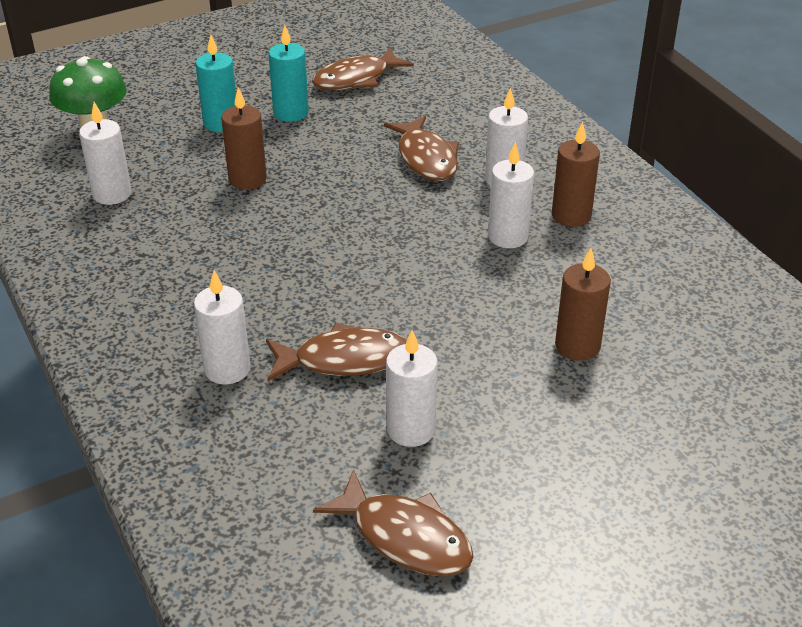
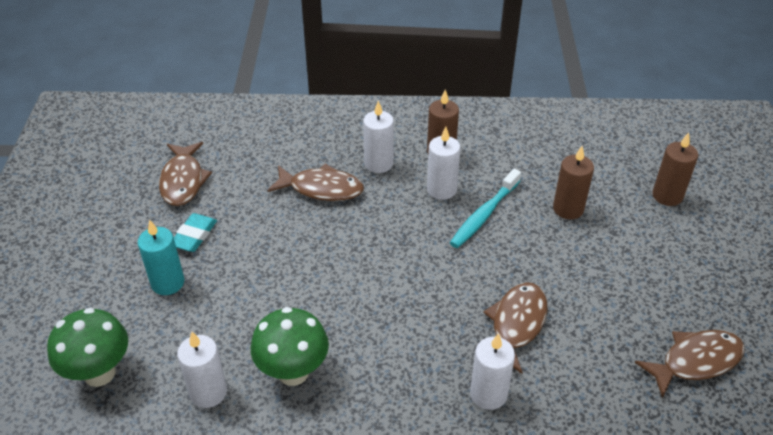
camera: 60 degrees left, 5 degrees up
(167, 232) = (293, 372): none -> green mushroom
(247, 179) = (263, 296): brown candle -> brown candle (667, 196)
(291, 113) = (194, 235): turquoise candle -> turquoise eraser
(411, 430) = (603, 318): white candle -> none
(498, 281) = (484, 214): none -> turquoise toothbrush

